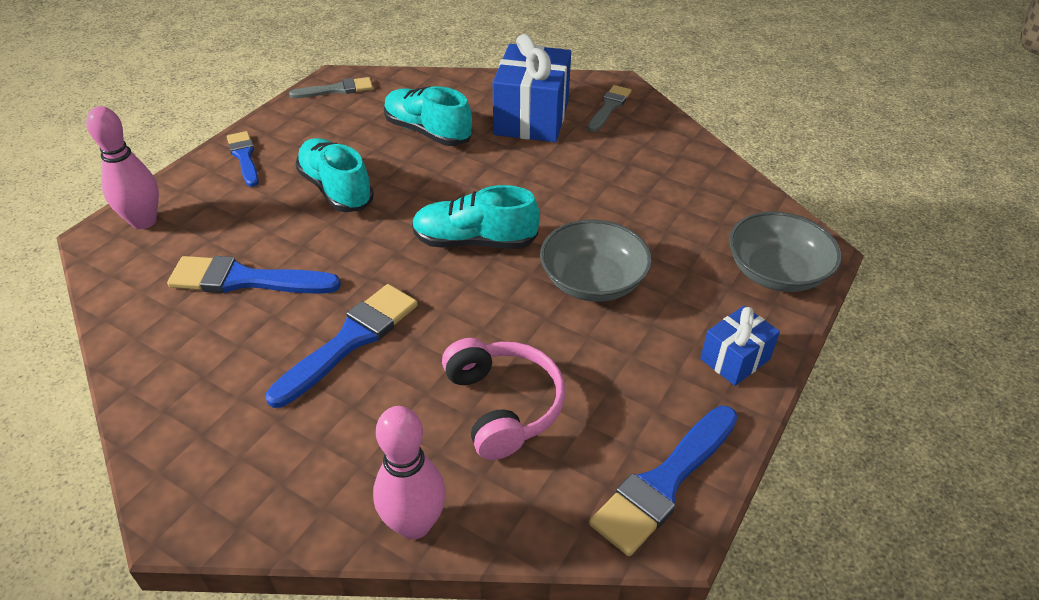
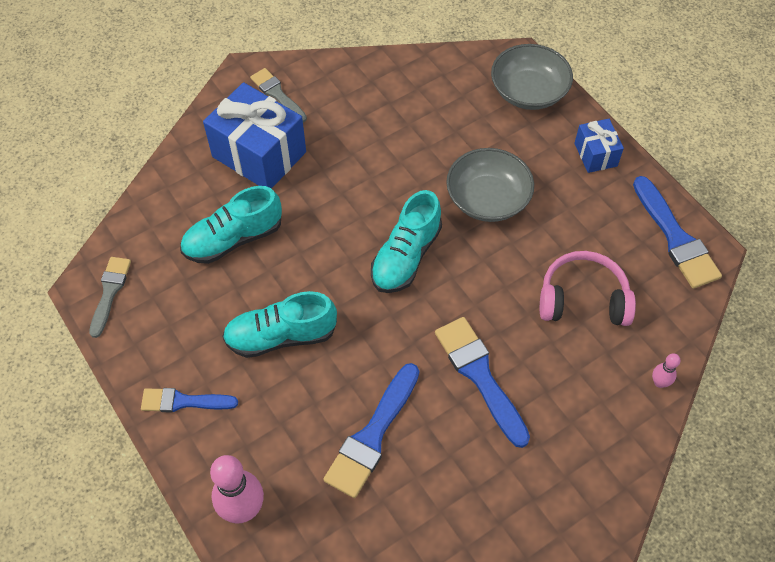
camera: 65 degrees left, 15 degrees up
(414, 524) = (659, 382): pink bowling pin -> pink bowling pin, size x0.49

